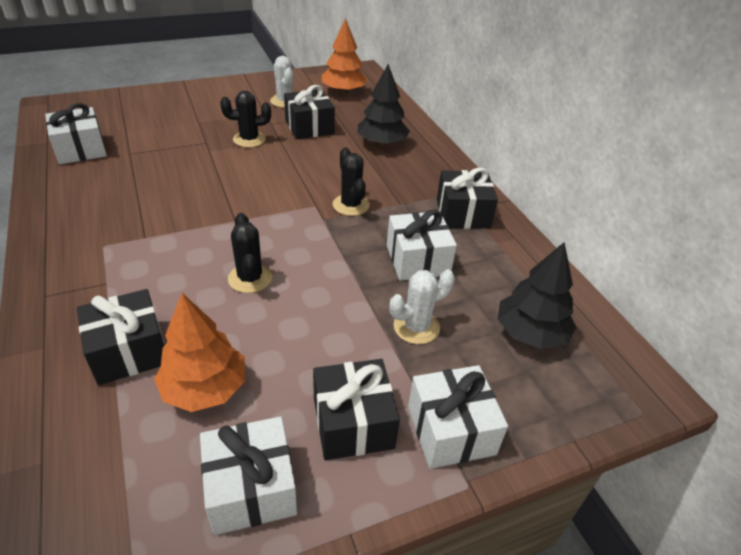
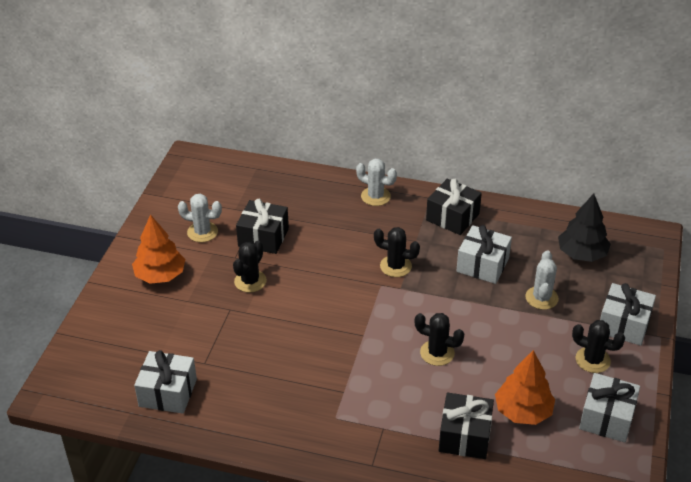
camera: 50 degrees left, 0 degrees up
(343, 91) = (220, 188): orange tree -> orange tree (160, 275)
(353, 423) = (592, 360): black gift -> black cactus
(382, 143) = (327, 209): black tree -> none
(430, 160) = (375, 196): none -> white cactus

